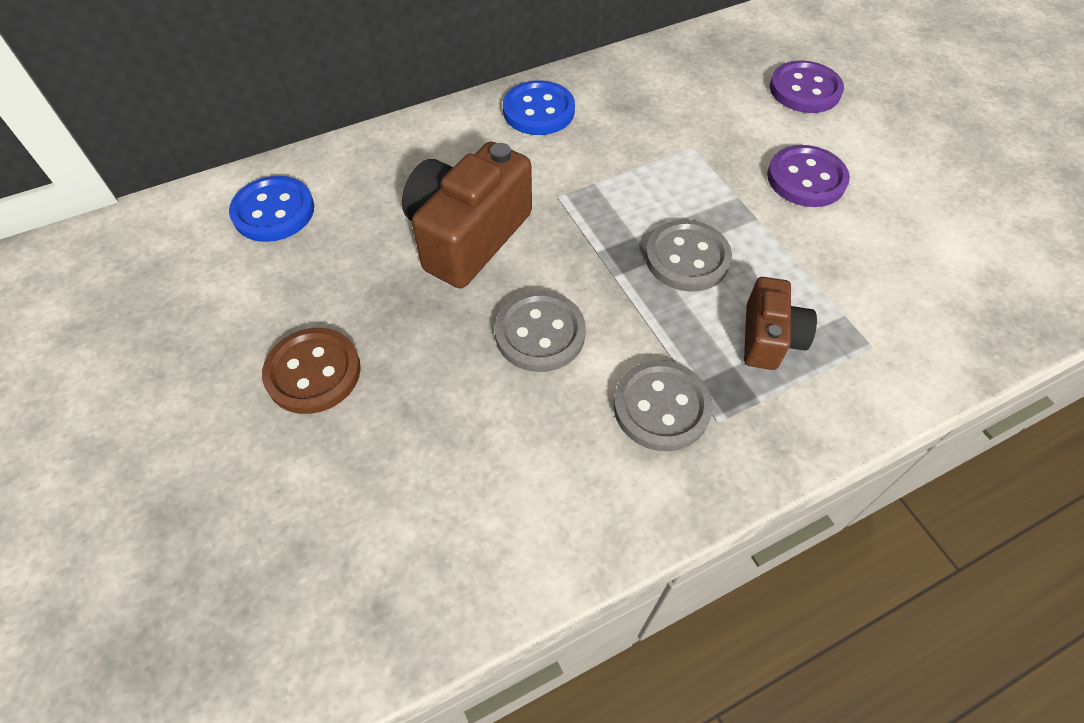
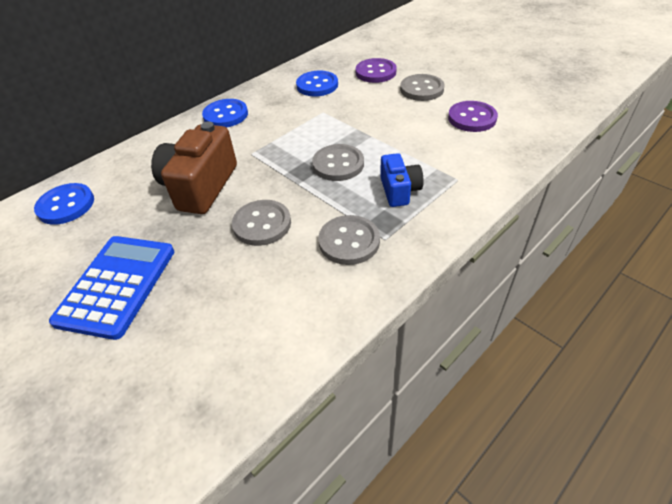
camera: 15 degrees left, 10 degrees down
(313, 372) = (117, 285): brown button -> blue calculator
(699, 91) = (317, 85): none -> blue button
(769, 338) = (399, 190): brown camera -> blue camera
(806, 179) = (391, 111): purple button -> purple button (472, 118)
(872, 147) = (421, 89): none -> grey button

